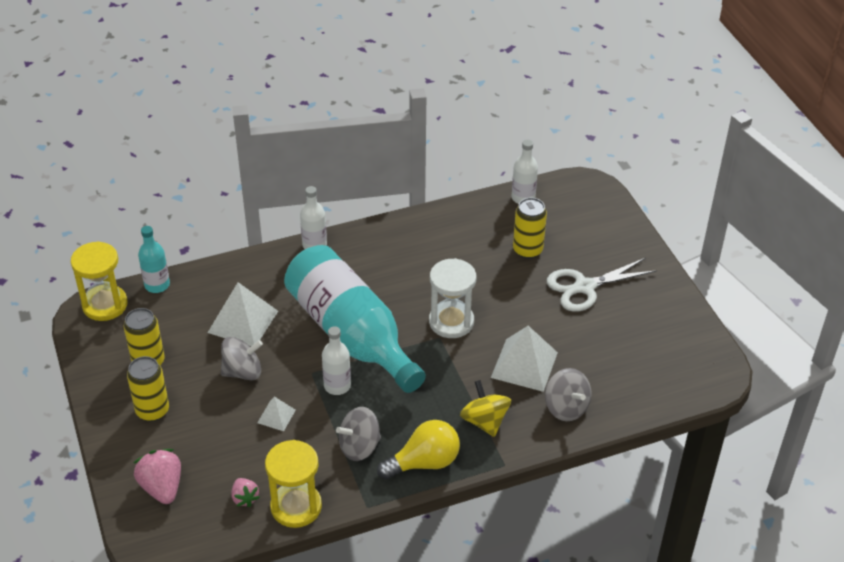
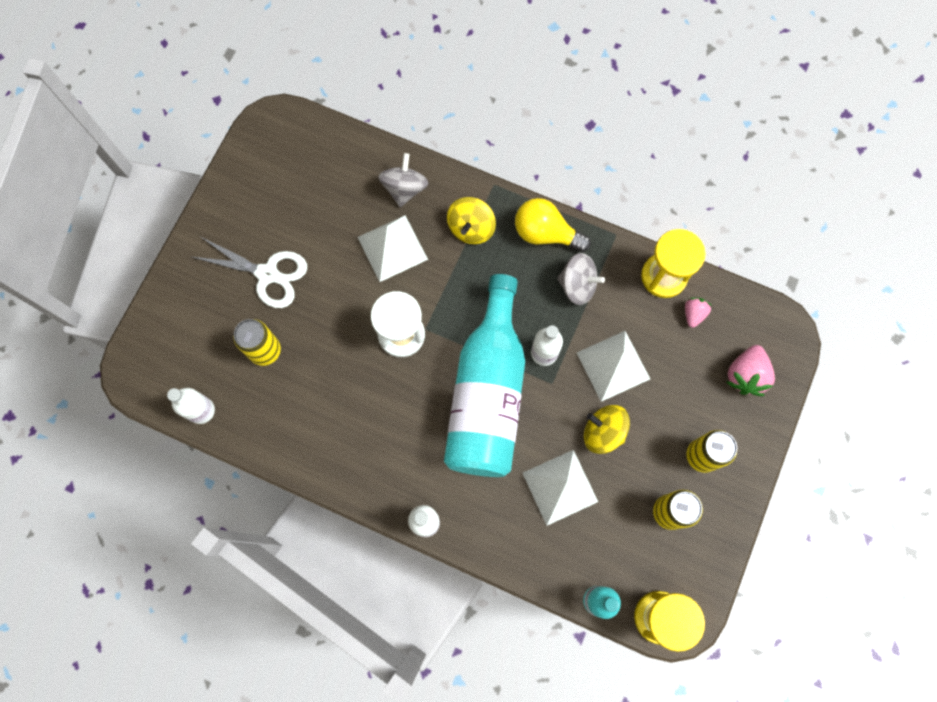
camera: 135 degrees left, 30 degrees up
(243, 372) = (603, 432): grey spinning top -> yellow spinning top
(276, 416) = (613, 365): white pyramid -> white pyramid, size x1.93

